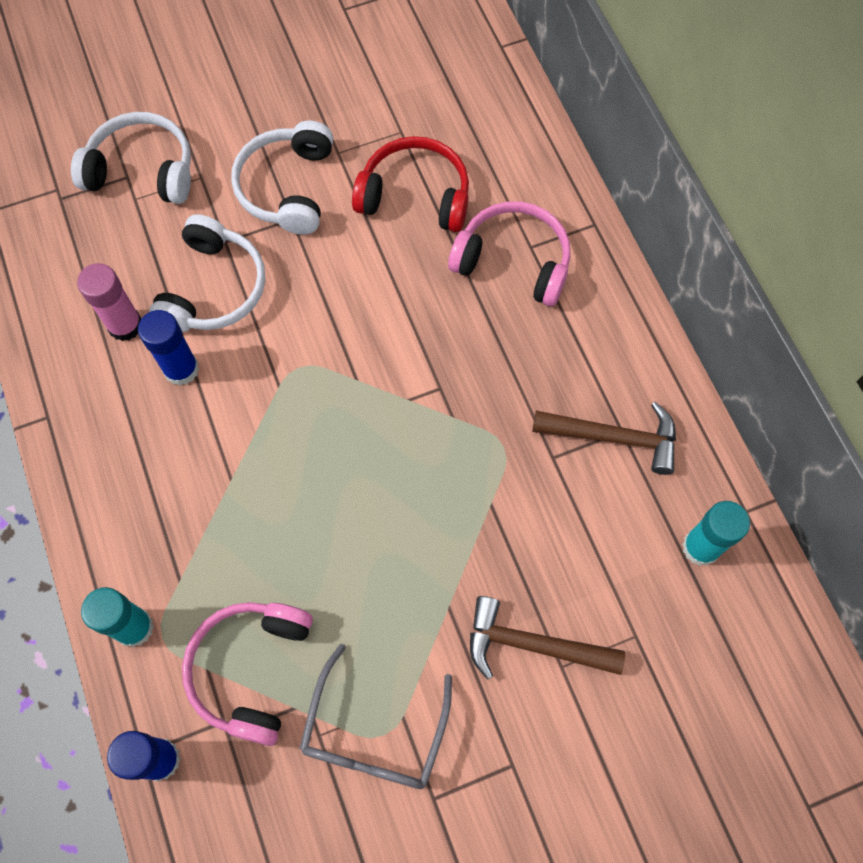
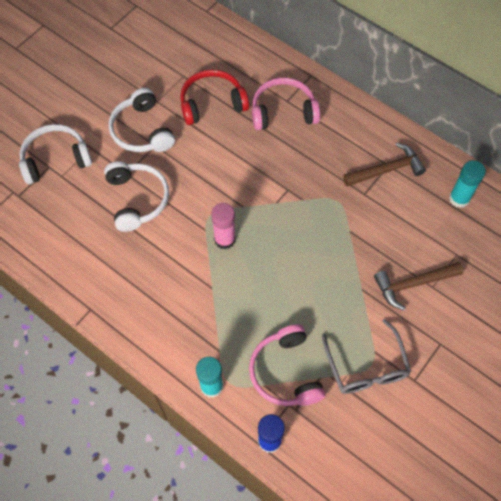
camera: 30 degrees left, 5 degrees down
(125, 325) = (101, 241): pink glue stick -> pink glue stick (224, 239)
(181, 369) = (148, 248): blue glue stick -> none

